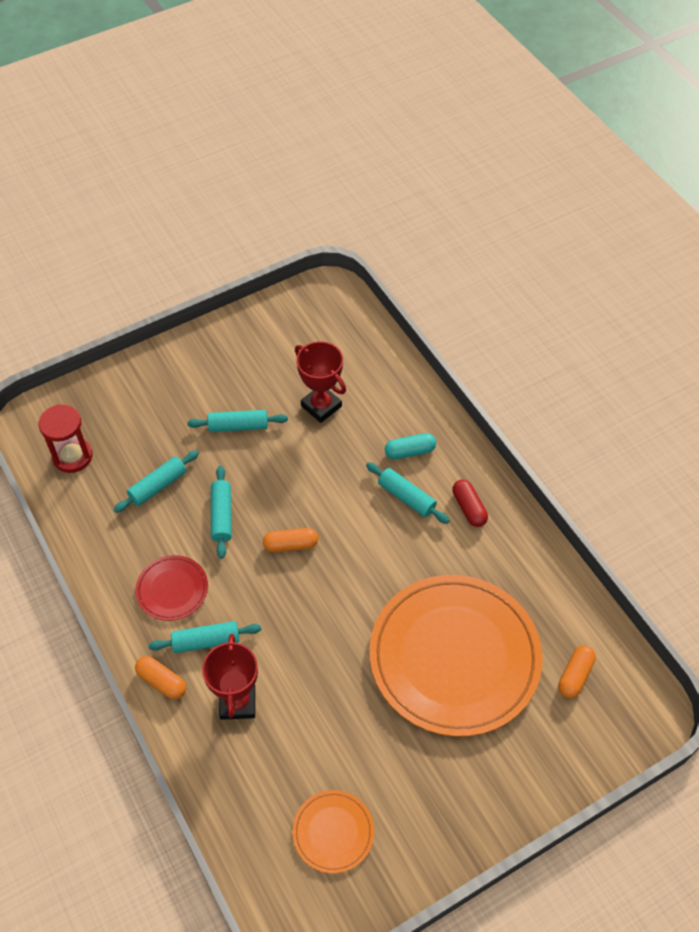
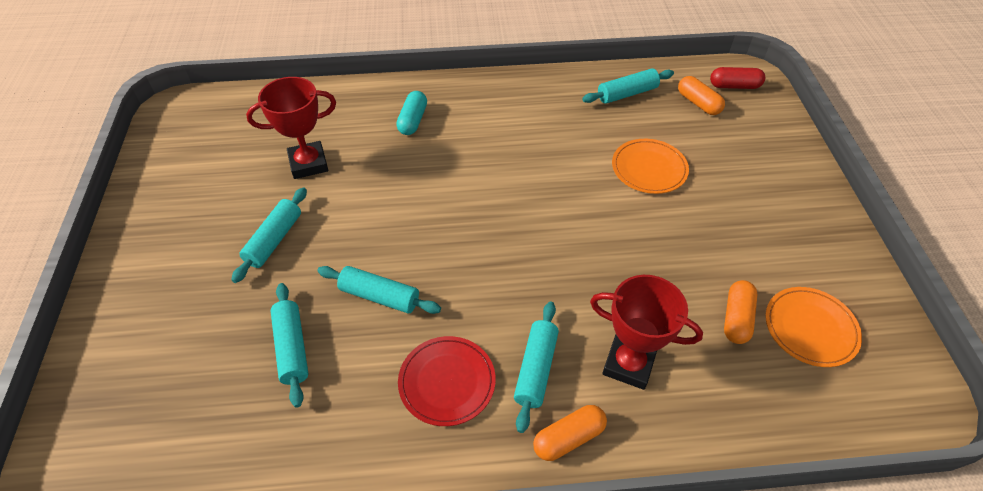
camera: 65 degrees left, 5 degrees down
(72, 456) = (167, 437): red hourglass -> none
(290, 545) = (457, 246): orange capsule -> orange capsule (736, 318)
(406, 497) = (461, 140): turquoise rolling pin -> turquoise rolling pin (627, 93)
(454, 657) = (649, 168): orange plate -> orange plate, size x0.44
(469, 508) = (500, 105): red capsule -> red capsule (734, 86)

